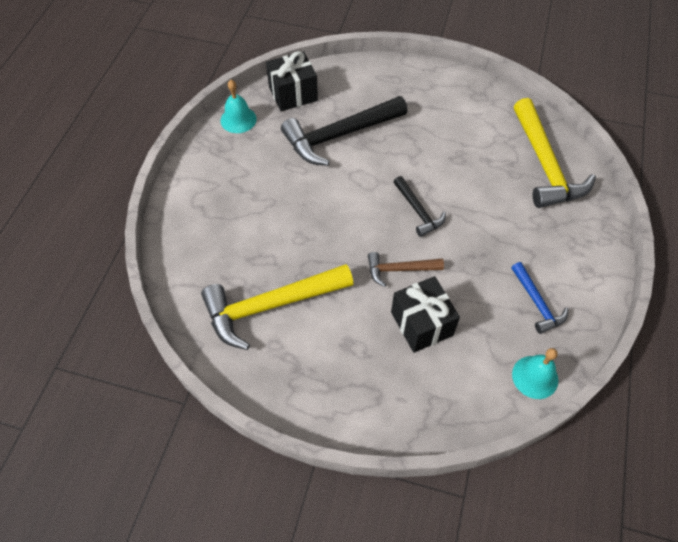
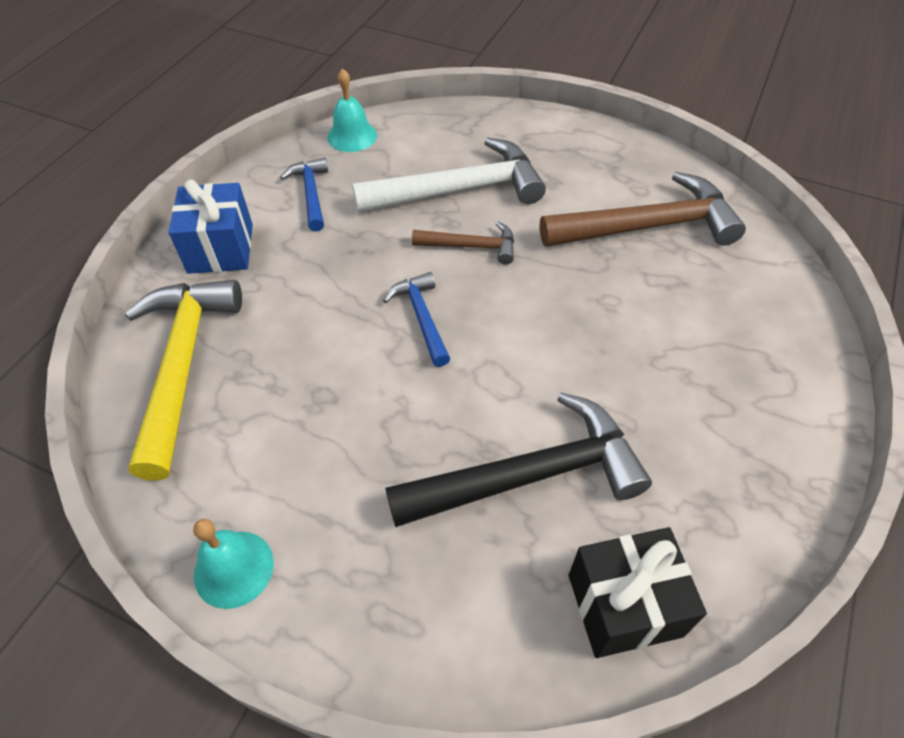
camera: 170 degrees left, 5 degrees down
(238, 119) = (743, 547): turquoise bell -> turquoise bell (234, 568)
(270, 306) = (647, 226): yellow hammer -> brown hammer
(418, 211) = (422, 317): black hammer -> blue hammer
(421, 324) = (459, 190): black gift -> white hammer
(574, 244) = (221, 248): none -> blue gift

